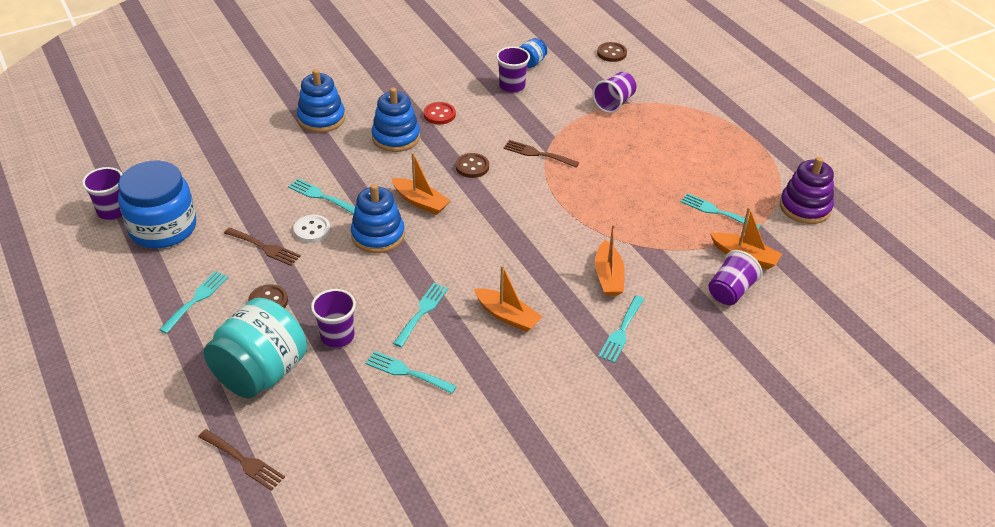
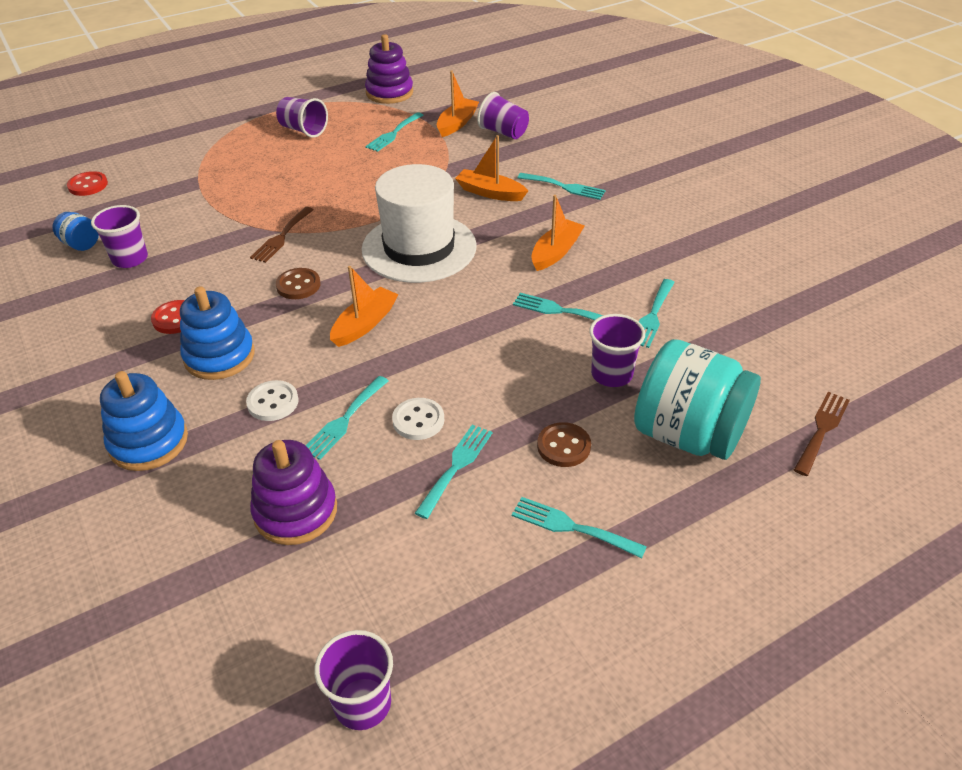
camera: 90 degrees left, 0 degrees up
(163, 228) = (411, 608): blue jar -> none
(248, 180) = (295, 511): none -> purple stacking toy
(264, 247) = (456, 466): brown fork -> turquoise fork
(345, 164) = (273, 402): none -> white button
(378, 235) = (429, 356): blue stacking toy -> none
(518, 230) = (419, 248): none -> white hat
(608, 276) = (490, 193): orange boat -> orange boat turned 150 degrees counterclockwise
(611, 53) = (88, 185): brown button -> red button
(614, 103) = (194, 185): purple cup -> purple cup (303, 130)

